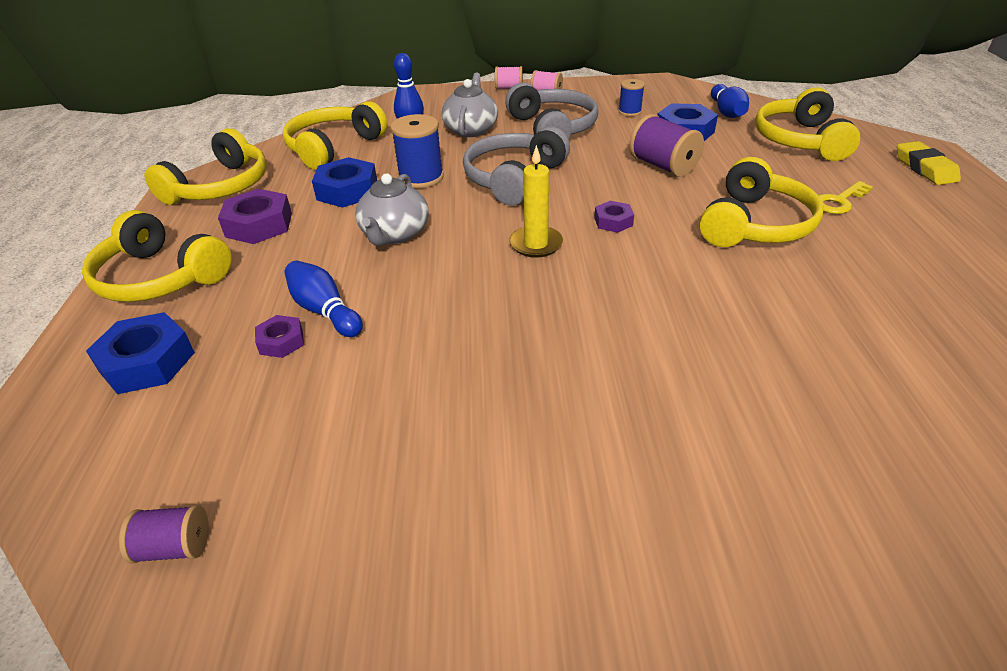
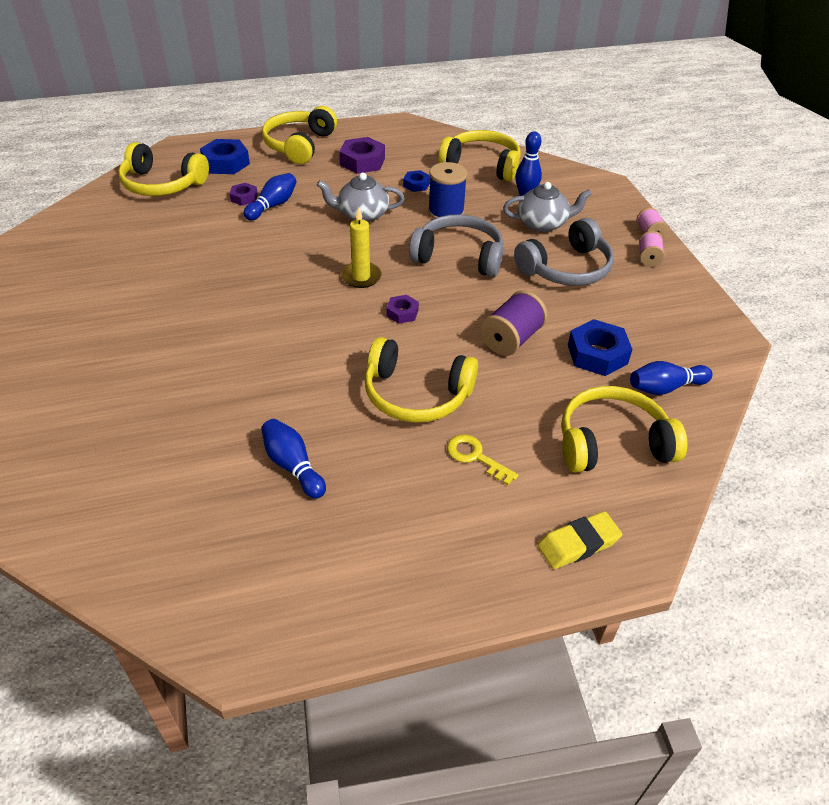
camera: 75 degrees right, 5 degrees up
(174, 547) = (109, 204): purple spool -> none
(220, 187) = (407, 135): yellow headphones -> yellow headphones (162, 184)
(347, 191) = (416, 184): blue nut -> blue nut, size x0.56
(629, 111) = (630, 315): blue spool -> none
(896, 314) = (293, 466): none -> blue bowling pin

